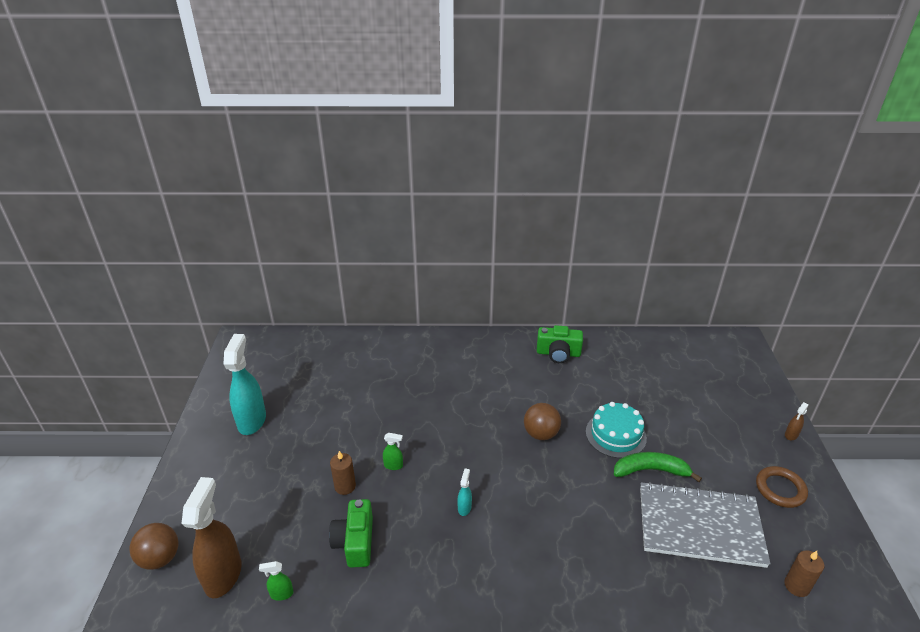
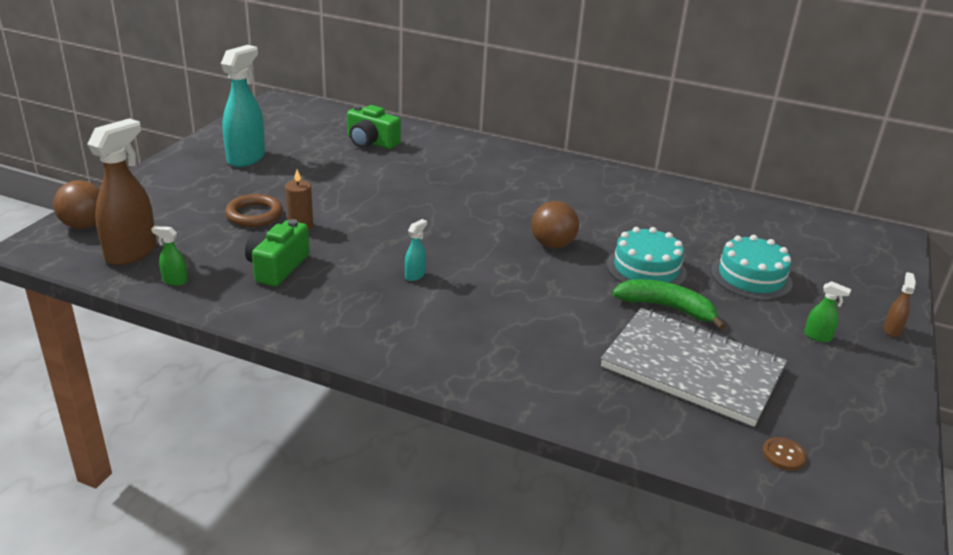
camera: 20 degrees right, 5 degrees down
(393, 465) = (364, 225): green spray bottle -> green spray bottle (817, 337)
(558, 353) = (629, 189): green camera -> green camera (371, 142)
(684, 416) = (751, 277): none -> turquoise cake
(780, 489) = (833, 370): brown ring -> brown ring (254, 214)
(791, 435) = (892, 330): brown spray bottle -> brown spray bottle turned 135 degrees clockwise
(796, 586) = (783, 455): brown candle -> brown button

